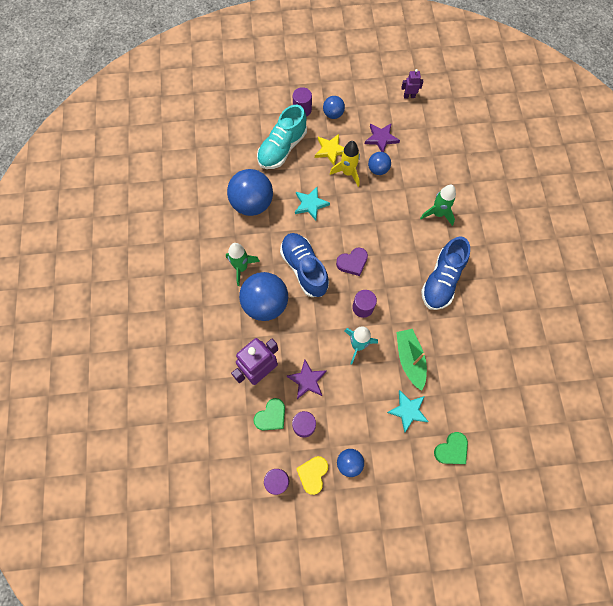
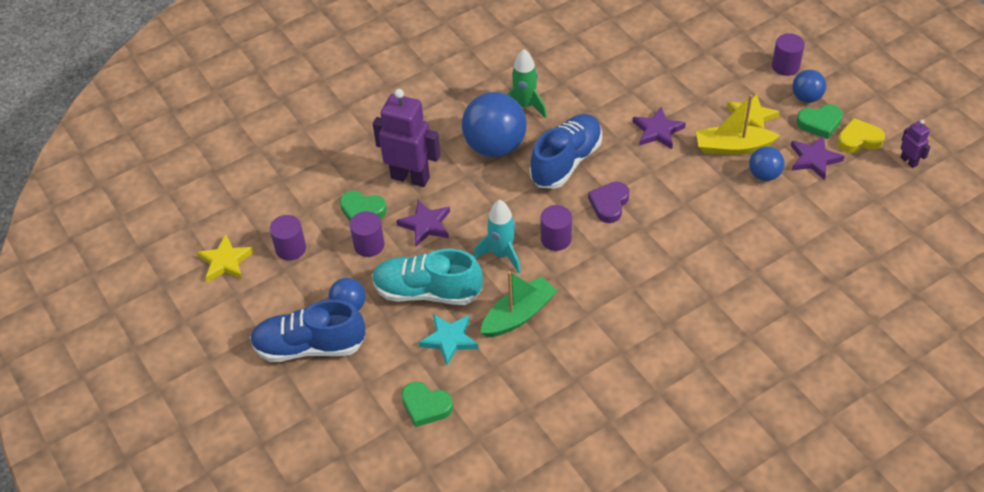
camera: 65 degrees right, 20 degrees down
(252, 203) = (615, 79): blue ball -> none
(263, 533) = (226, 261): none -> yellow star
(282, 148) = (713, 72): turquoise shoe -> turquoise shoe (427, 292)
(310, 204) = (657, 131): turquoise star -> purple star
(313, 474) = (316, 277): yellow heart -> yellow heart (859, 139)
(348, 173) = (733, 147): yellow rocket -> yellow boat
(352, 263) = (609, 204): purple heart -> purple heart turned 75 degrees clockwise
(356, 120) = (820, 123): none -> green heart
(437, 213) = (751, 263): green rocket -> none
(441, 280) = (654, 306): blue shoe -> blue shoe (310, 346)

